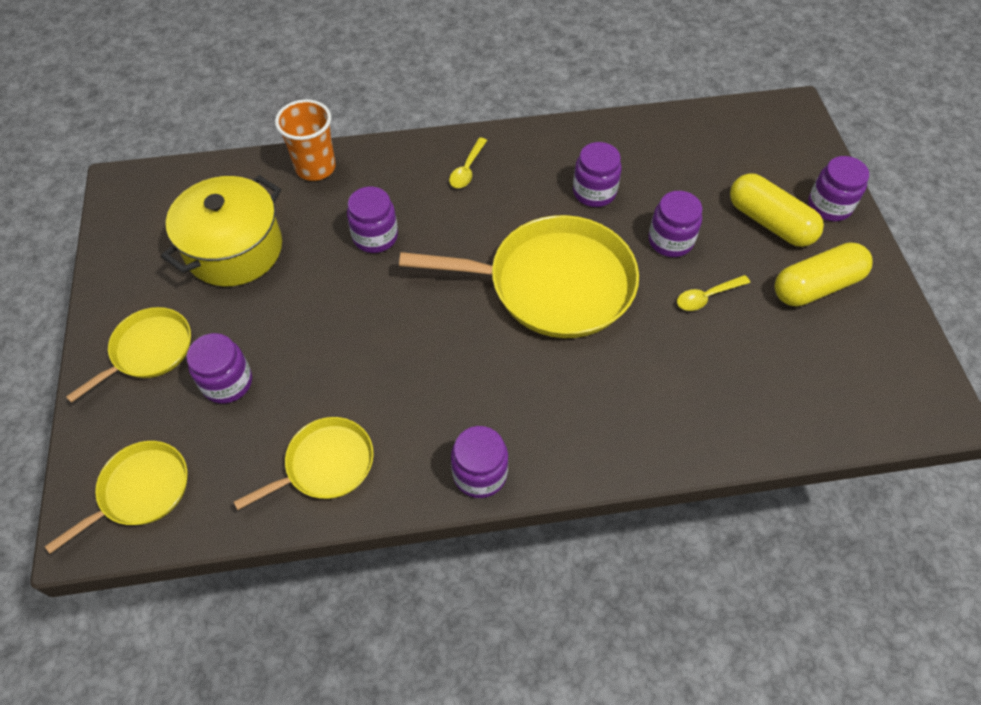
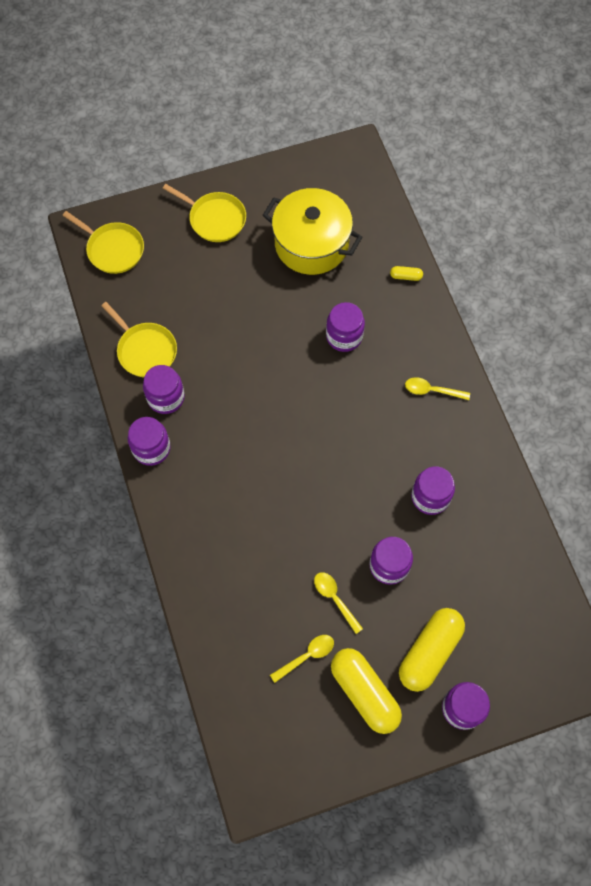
camera: 80 degrees right, 10 degrees up
(227, 382) = (198, 274): purple jar -> purple jar (166, 397)
(315, 167) = (406, 276): orange cup -> yellow capsule
(553, 284) = (324, 475): yellow pan -> none
(775, 334) = (306, 656): none -> yellow spoon

